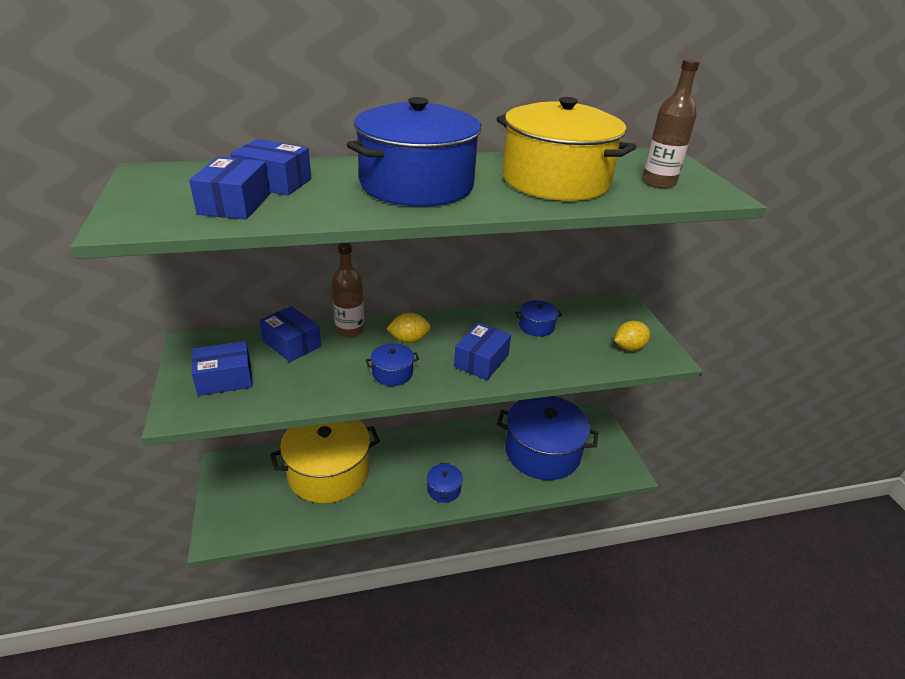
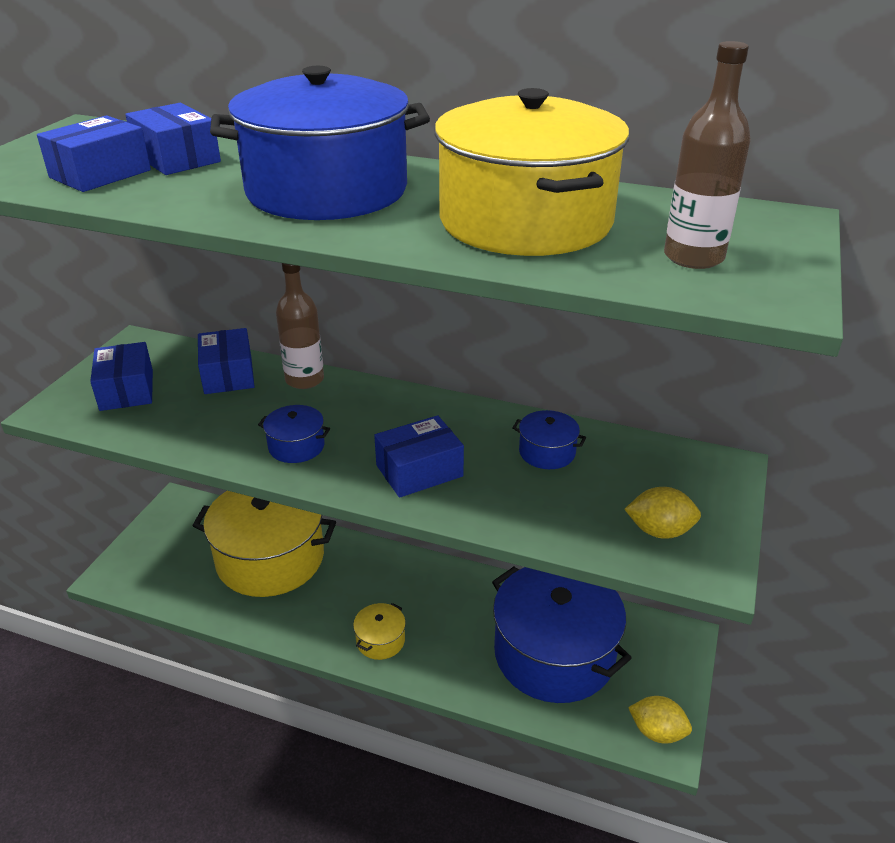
camera: 35 degrees right, 0 degrees up
(225, 379) = (127, 390): blue box -> blue box turned 60 degrees clockwise
(409, 340) = (359, 413): yellow lemon -> yellow lemon (657, 732)
(443, 489) = (380, 640): blue pot -> yellow pot

